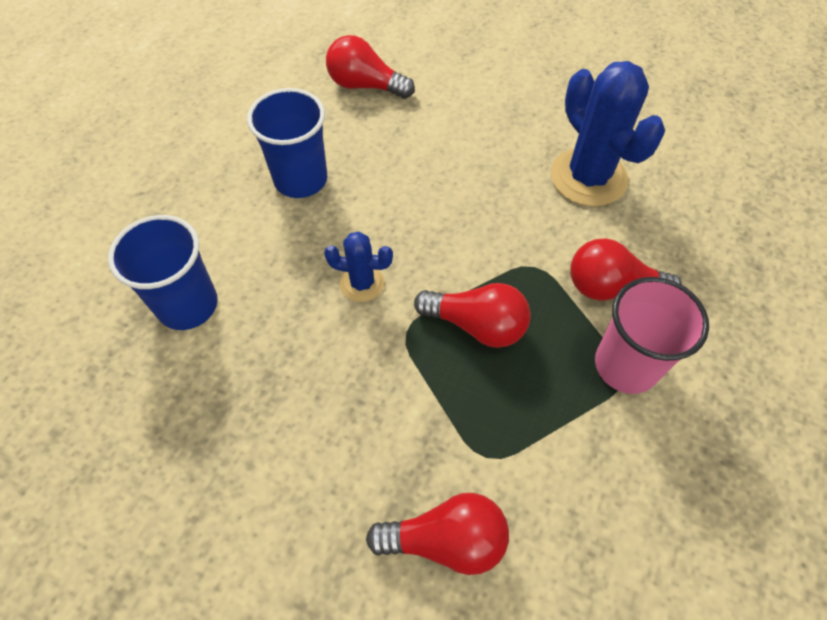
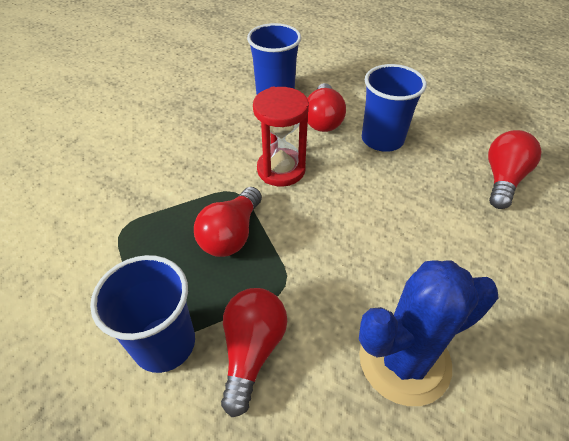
camera: 95 degrees right, 10 degrees down
(362, 283) = (281, 170): blue cactus -> red hourglass
(446, 540) = (78, 201): red light bulb -> red light bulb (323, 119)
(626, 365) = (164, 343): pink cup -> blue cup

